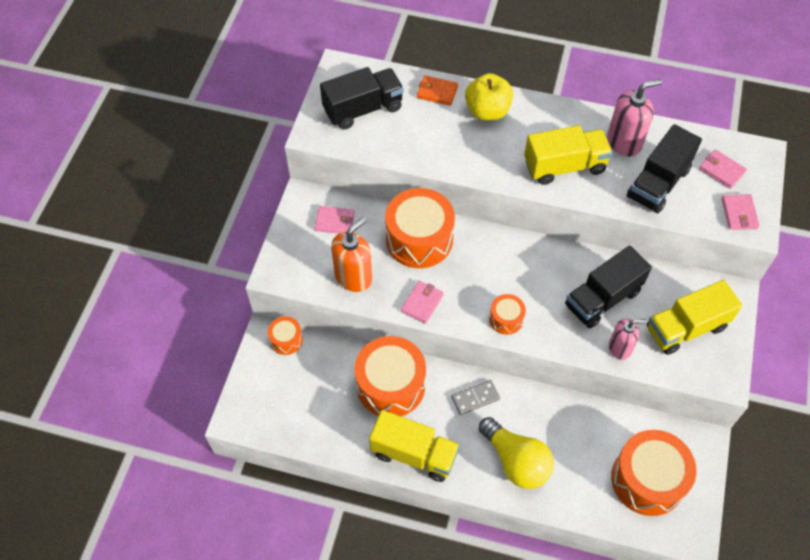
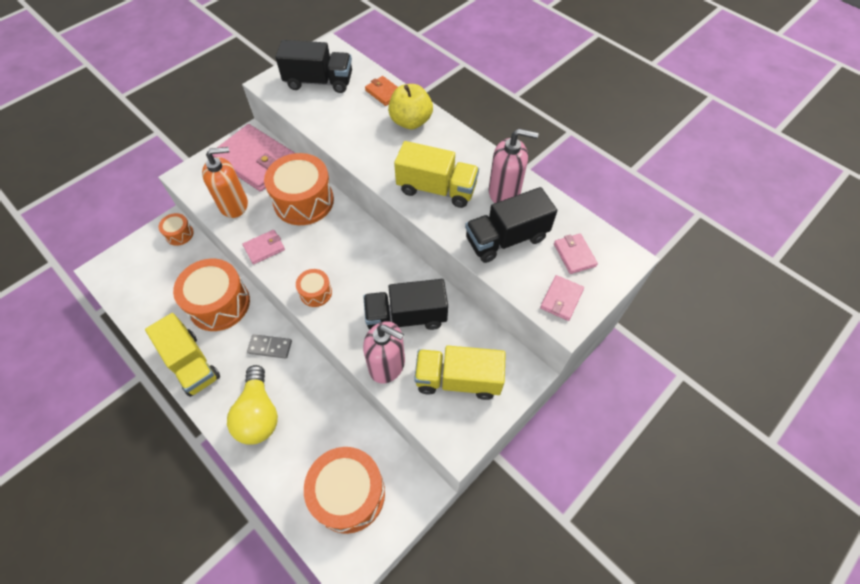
camera: 30 degrees right, 0 degrees up
(334, 222) = (256, 161): pink wallet -> pink wallet, size x2.22
(620, 348) = (387, 365): pink soap dispenser -> pink soap dispenser, size x1.54

